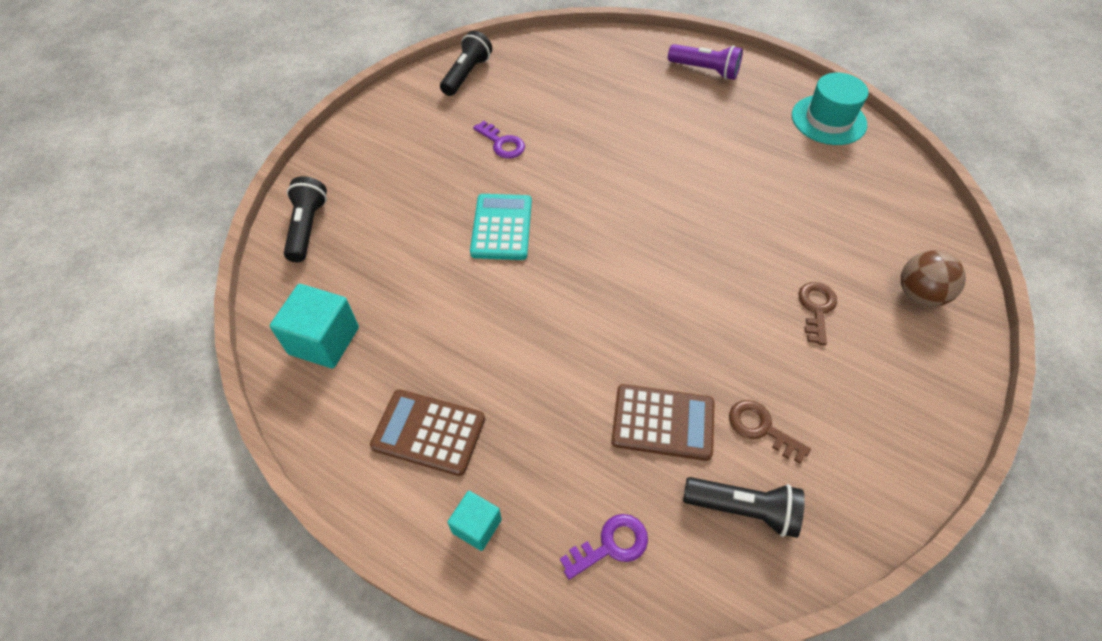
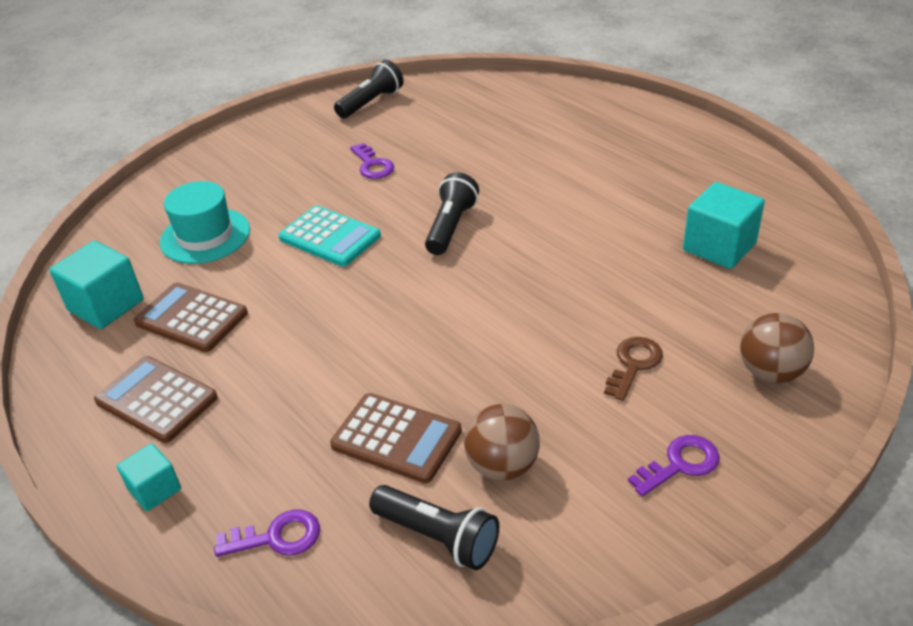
camera: 20 degrees right, 15 degrees down
(307, 228) = (146, 211): black flashlight -> black flashlight (451, 227)
(416, 338) = (191, 318): none -> brown calculator
(501, 227) = (330, 237): turquoise calculator -> turquoise calculator turned 105 degrees clockwise
(705, 70) = (631, 125): purple flashlight -> none
(761, 428) = (502, 465): brown key -> brown ball
(828, 120) = (753, 187): turquoise hat -> turquoise hat (205, 236)
(829, 183) = (719, 247): none -> turquoise cube
(893, 394) = (680, 464): none -> purple key

